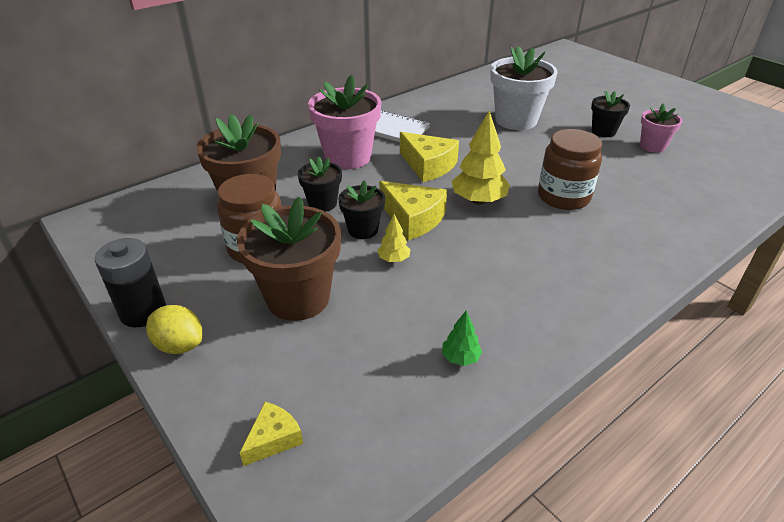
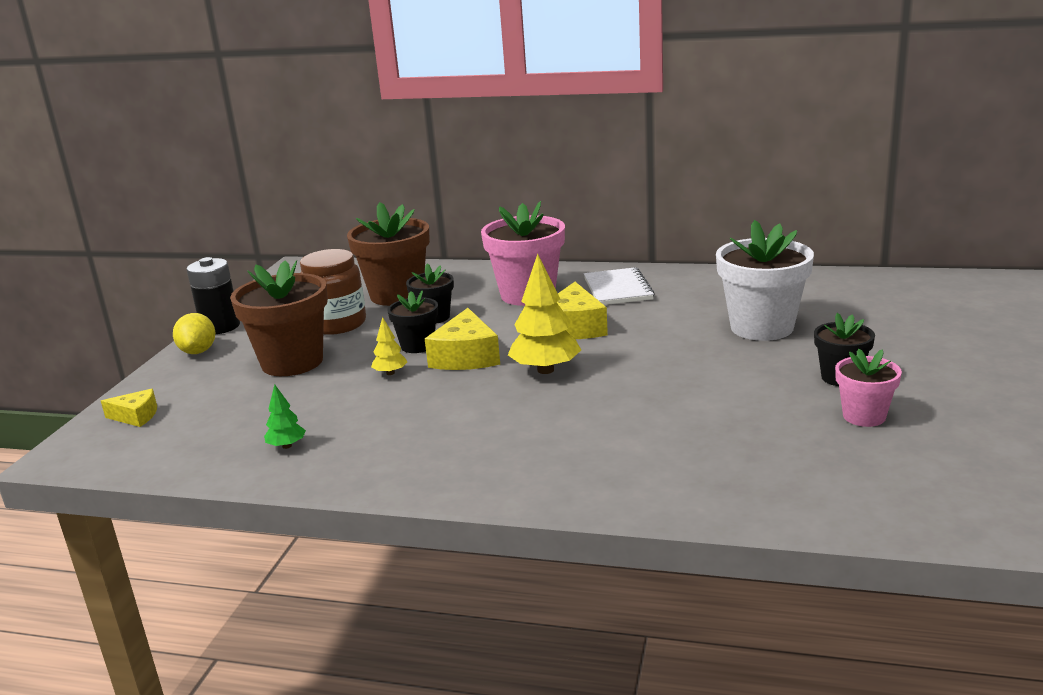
camera: 55 degrees right, 15 degrees down
(563, 197) = (627, 405): brown jar -> none

